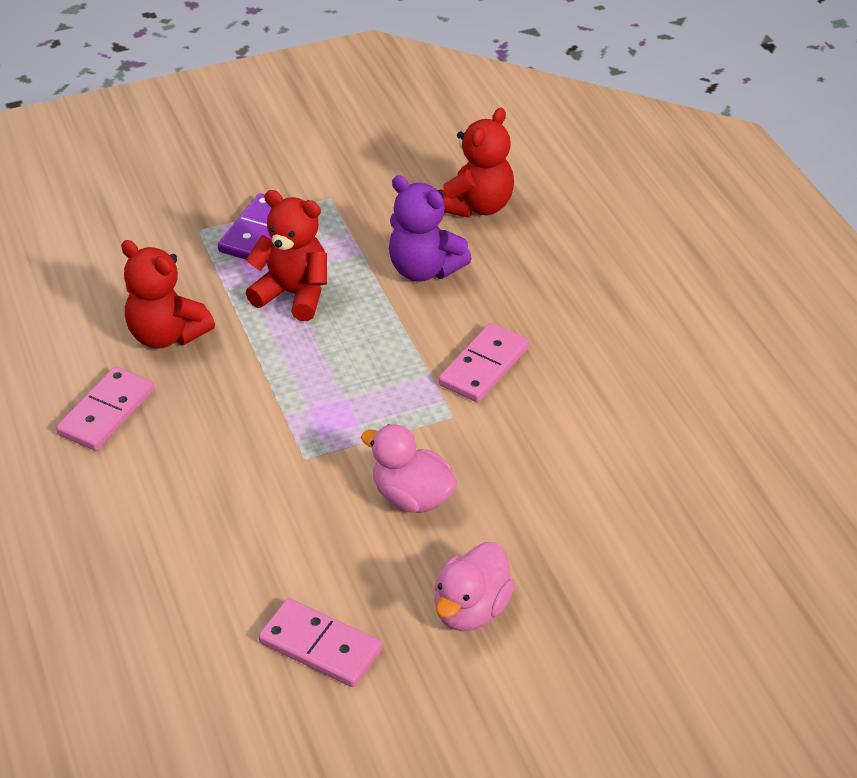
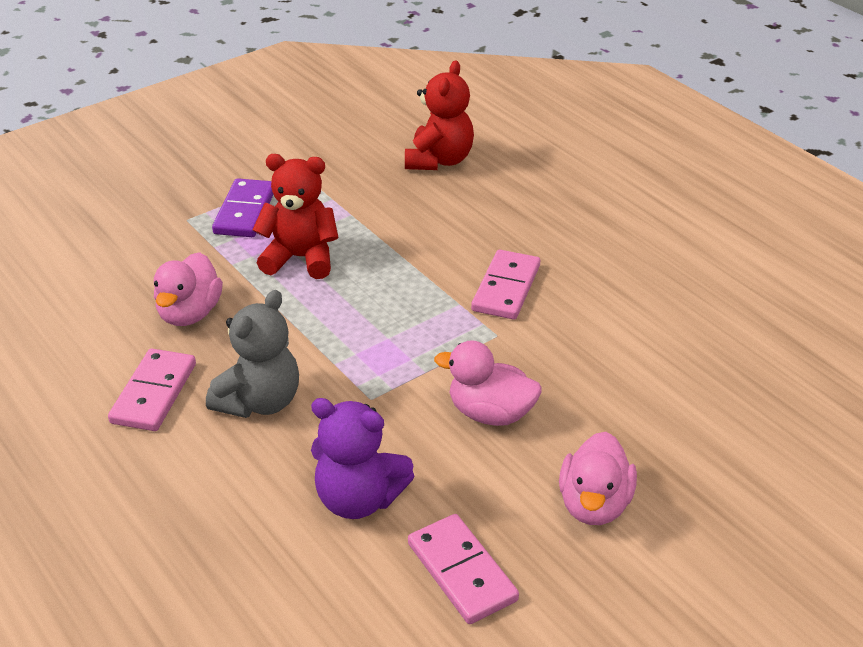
camera: 15 degrees left, 5 degrees down
(167, 335) = (190, 313): red teddy bear -> pink duck
(200, 440) = (260, 402): none -> grey teddy bear
(320, 646) = (461, 572): pink domino -> pink domino turned 45 degrees clockwise
(424, 269) = (414, 218): purple teddy bear -> purple teddy bear (359, 499)

